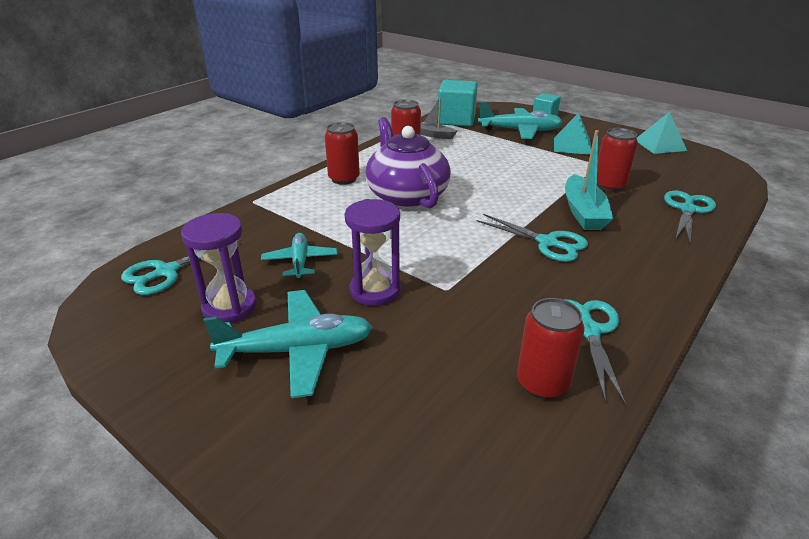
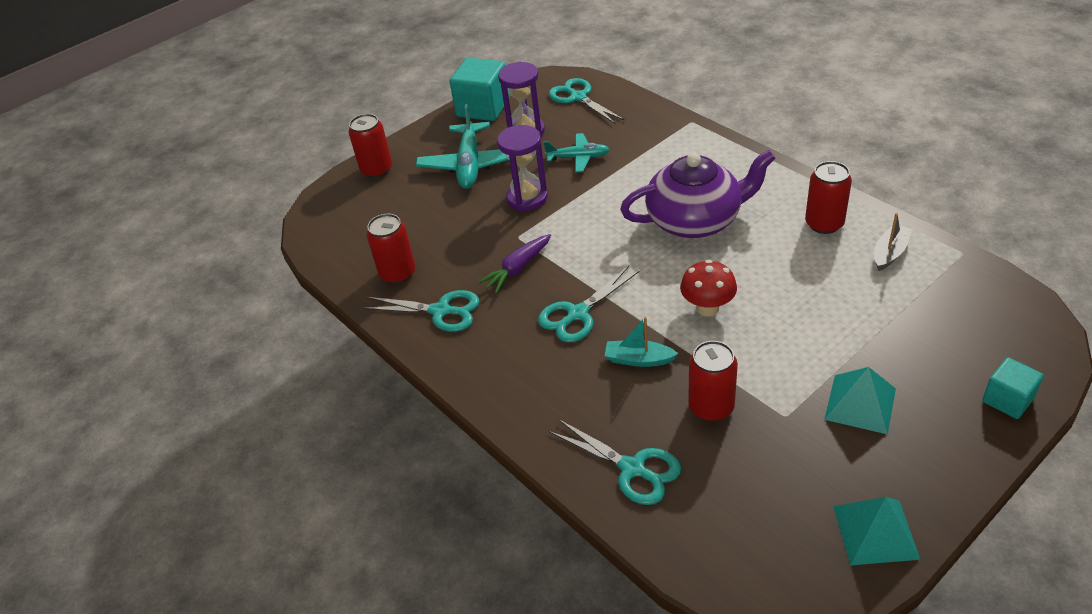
camera: 105 degrees right, 10 degrees up
(344, 179) = (741, 175): red can -> red can (377, 170)
(456, 120) = (963, 282): turquoise cube -> turquoise cube (483, 108)
(499, 283) = (517, 268): none -> purple carrot
(512, 188) = (707, 308): none -> red mushroom
(520, 131) = (922, 351): turquoise plane -> none
(583, 212) = (638, 359): turquoise boat -> turquoise boat, size x0.61

